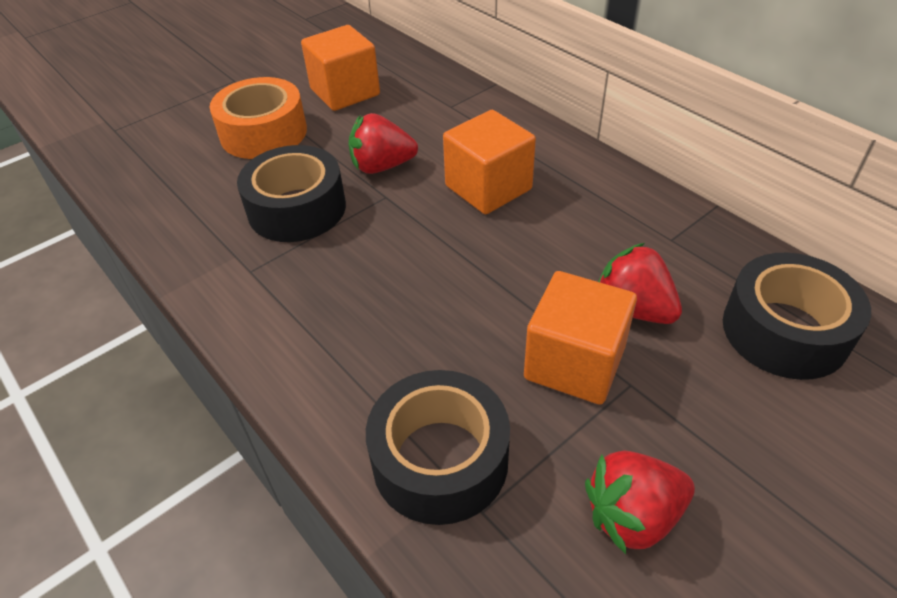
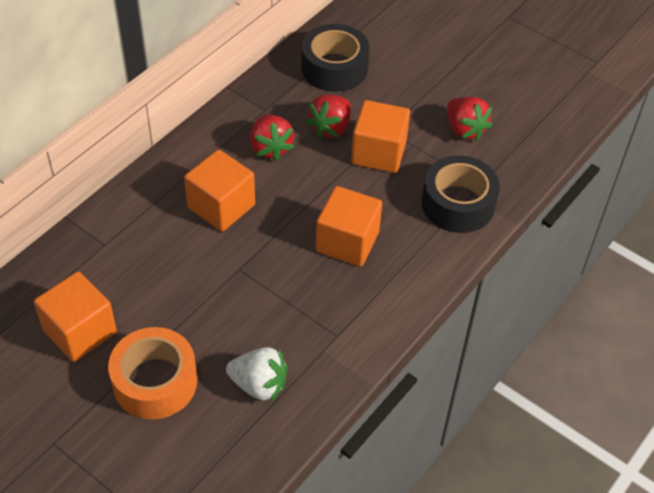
camera: 105 degrees left, 5 degrees up
(219, 200) = (259, 385): none -> white strawberry
(297, 209) = (262, 324): black tape -> none
(382, 166) = (200, 278): red strawberry -> red strawberry (270, 148)
(397, 299) = (347, 242): none -> orange cube

